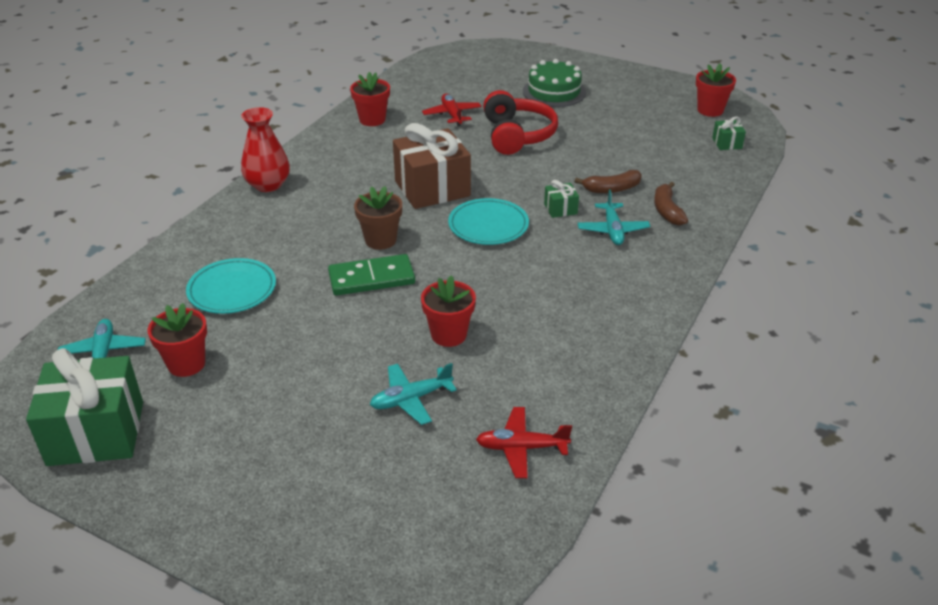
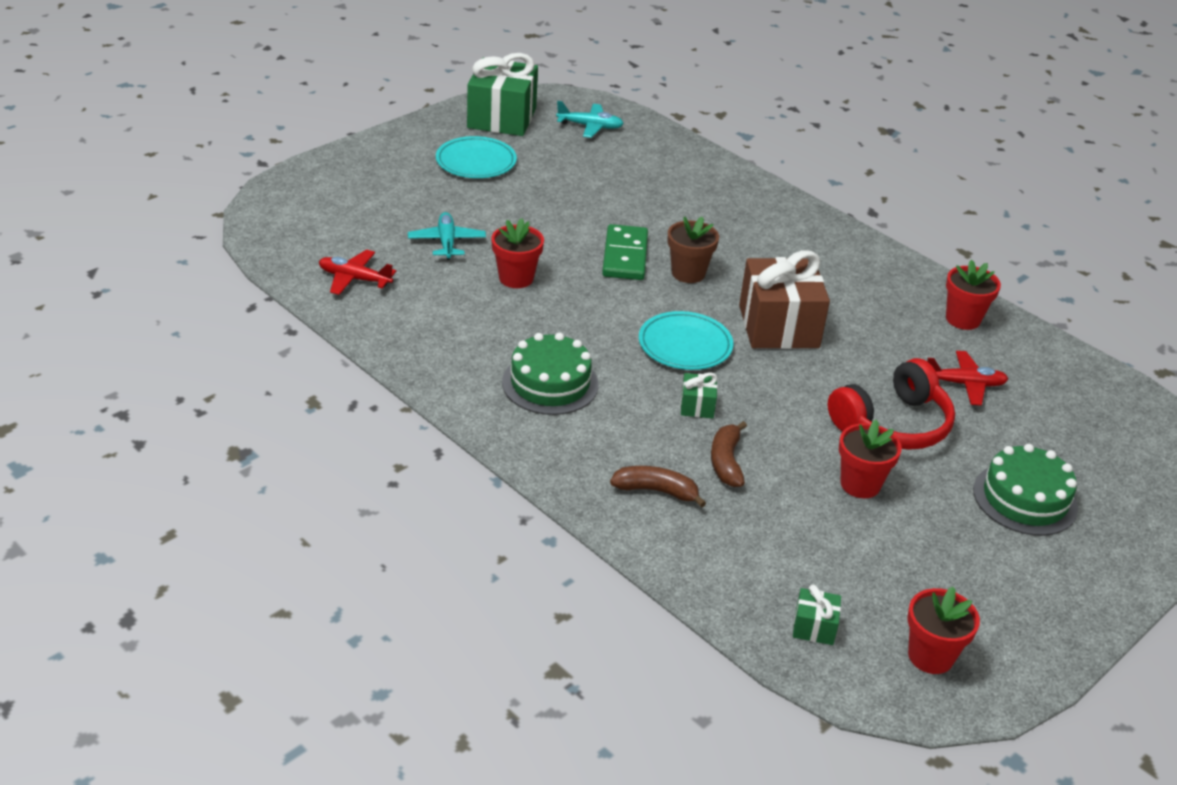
camera: 105 degrees right, 0 degrees up
(186, 364) = (556, 156): red flower pot -> red flower pot (860, 484)
(232, 290) = (645, 186): turquoise plate -> turquoise plate (476, 162)
(268, 185) = (824, 228): red vase -> none
(517, 135) = (892, 424): red headphones -> red headphones turned 45 degrees counterclockwise
(521, 448) = (354, 279): red plane -> red plane turned 90 degrees counterclockwise
(589, 280) = (550, 383): none -> green cake
(612, 230) = (634, 431): turquoise plane -> none

